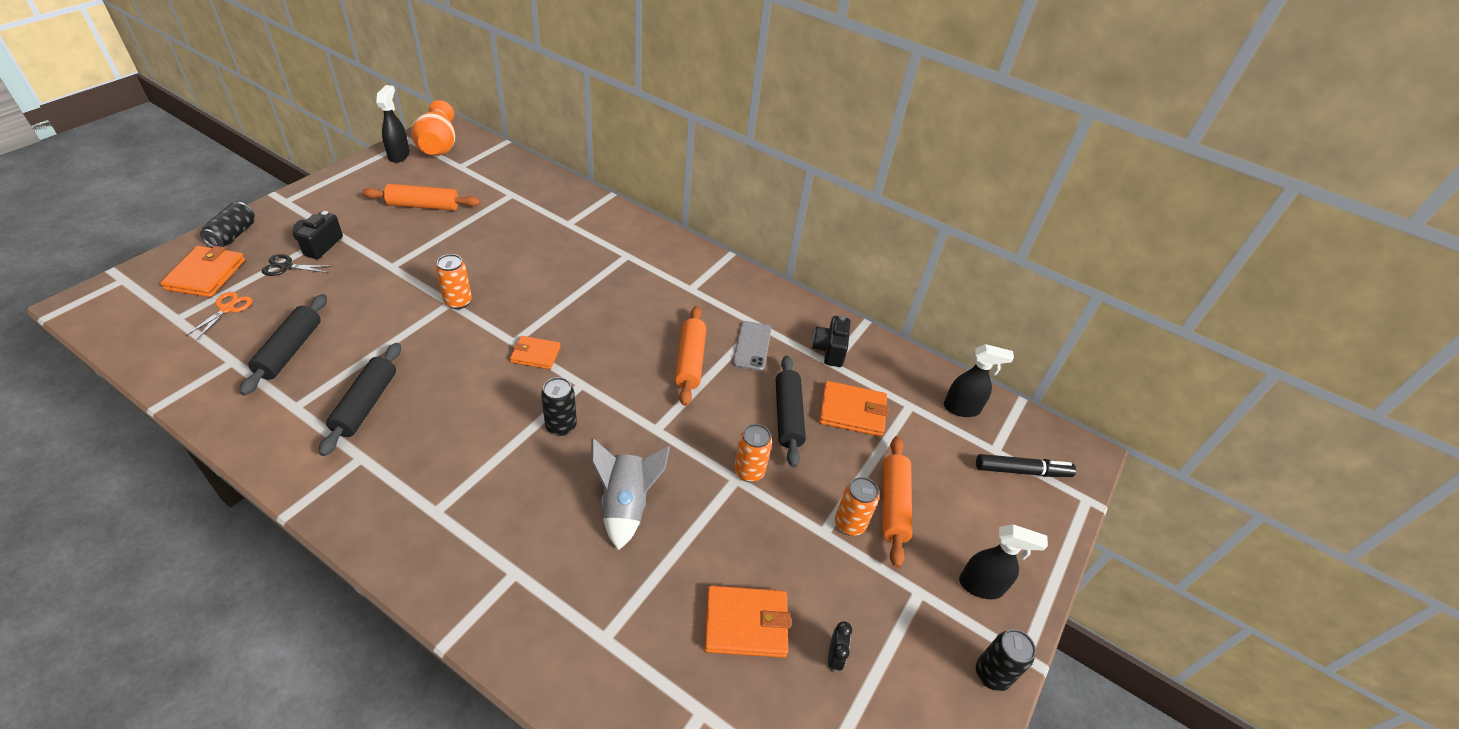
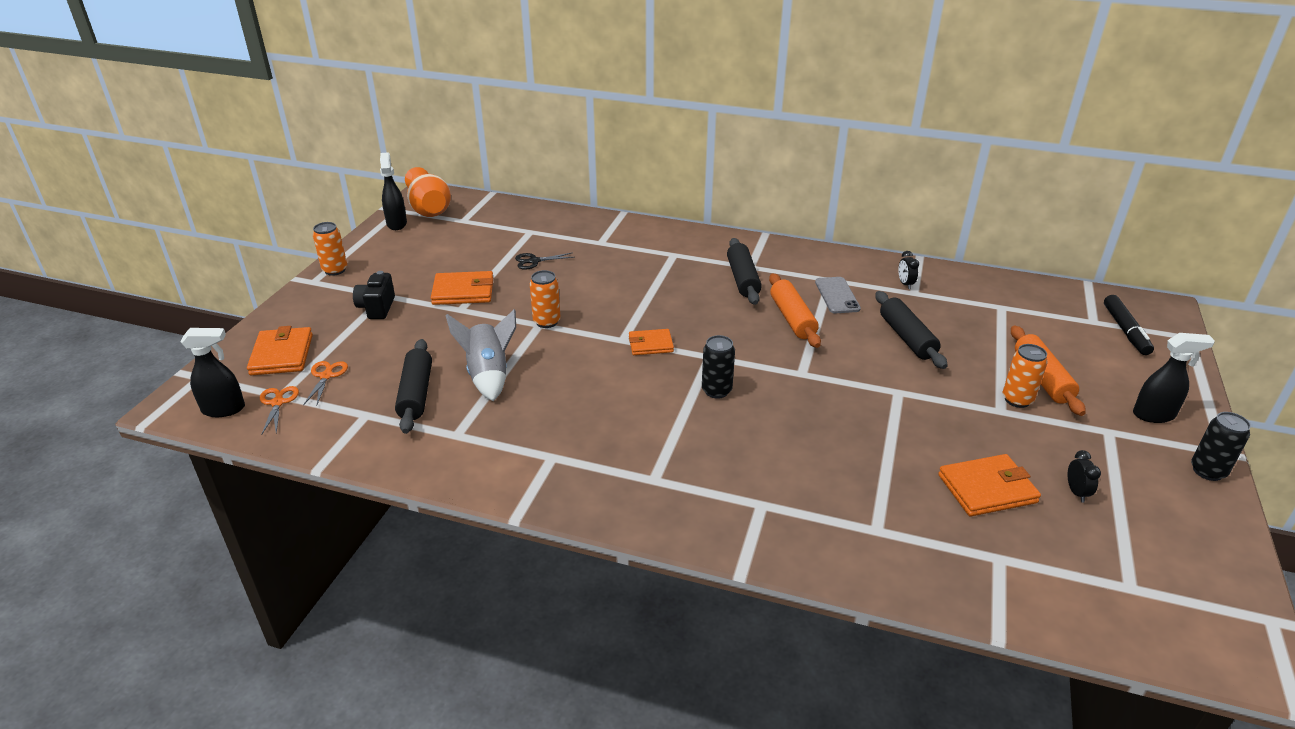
camera: 10 degrees left, 10 degrees down
(168, 326) = (278, 403): none -> orange scissors
(233, 235) = (283, 318): black can -> none
(286, 267) = (358, 331): black scissors -> black scissors (534, 261)
(366, 404) = (523, 417): black rolling pin -> black rolling pin (742, 279)
(423, 206) = (453, 257): orange rolling pin -> none
(626, 505) = (819, 433): grey rocket -> grey rocket (489, 375)
(749, 471) = (905, 384): orange can -> orange can (335, 270)
(829, 350) = (905, 284): black camera -> black clock
(852, 411) = (958, 322): orange wallet -> orange wallet (463, 291)
(962, 408) = (1045, 299): black spray bottle -> black spray bottle (224, 409)
(1021, 471) = (1125, 330): black marker -> black marker turned 105 degrees clockwise

